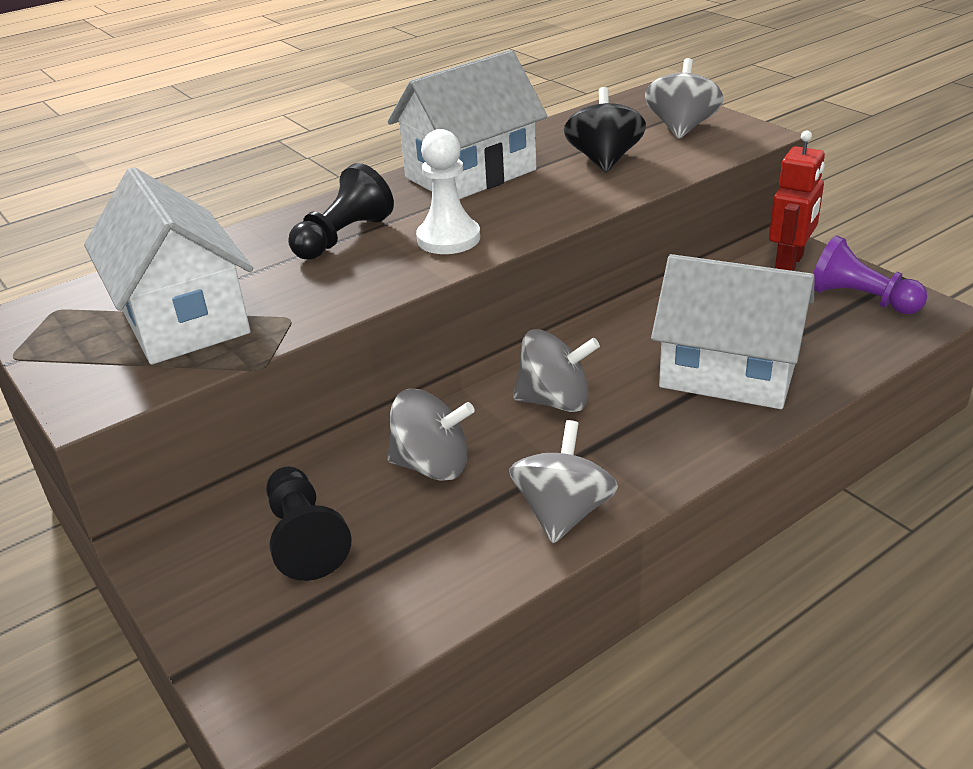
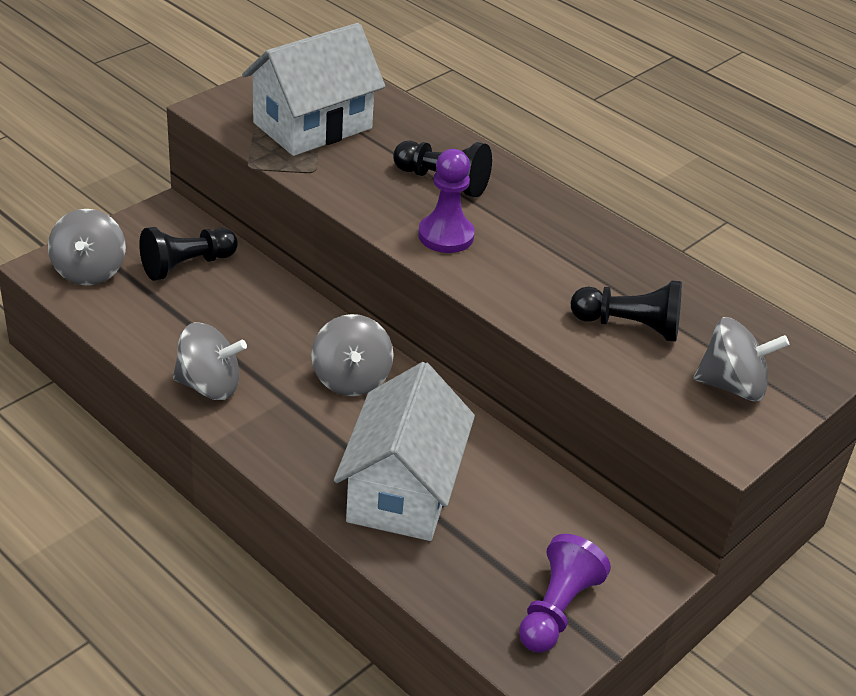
camera: 75 degrees right, 5 degrees up
(432, 465) = (264, 316): grey spinning top -> grey spinning top (89, 271)
(448, 238) = (446, 236): white pawn -> purple pawn
(470, 174) = (580, 241): white house -> none
(604, 160) = (629, 326): black spinning top -> black pawn
(789, 264) = (625, 558): red robot -> none

